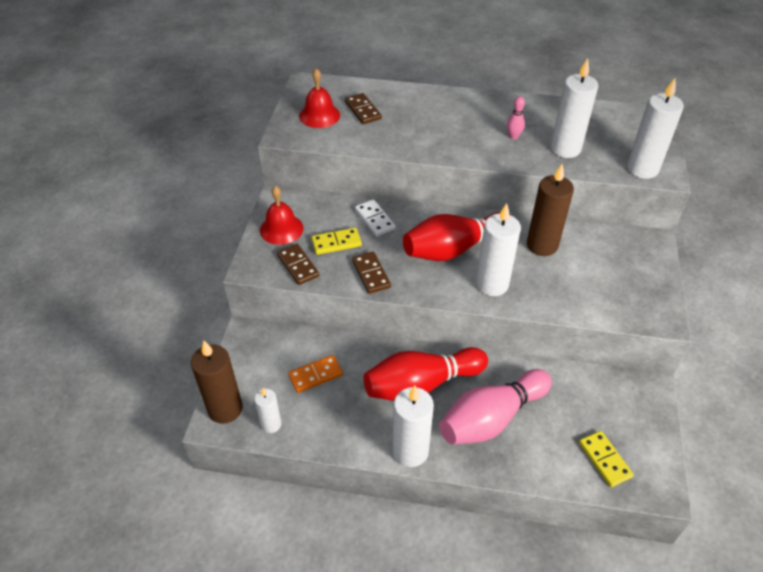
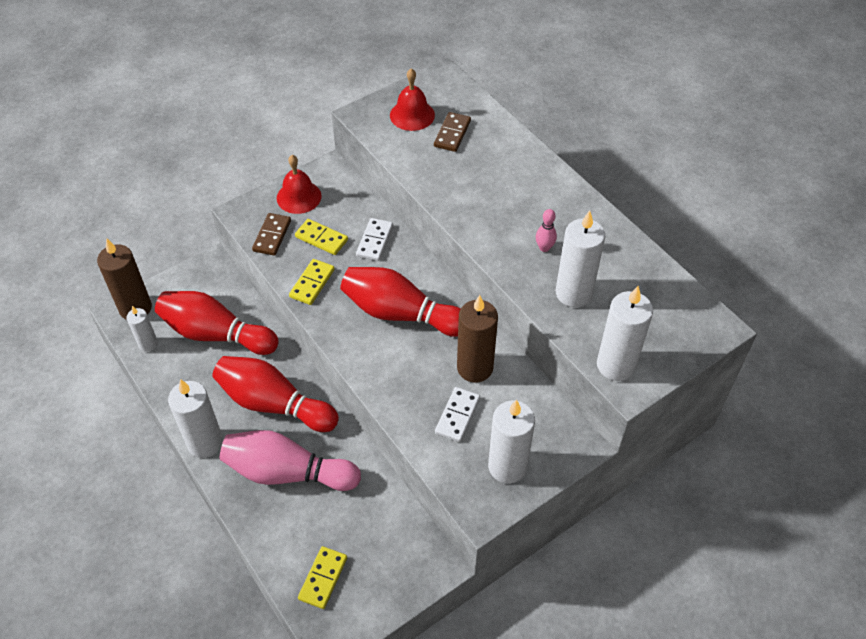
camera: 45 degrees right, 5 degrees up
(315, 375) = (216, 334): orange domino -> red bowling pin
(371, 274) = (312, 283): brown domino -> yellow domino
(492, 284) = (387, 365): white candle -> white candle (507, 466)
(572, 279) = (457, 415): none -> white domino

